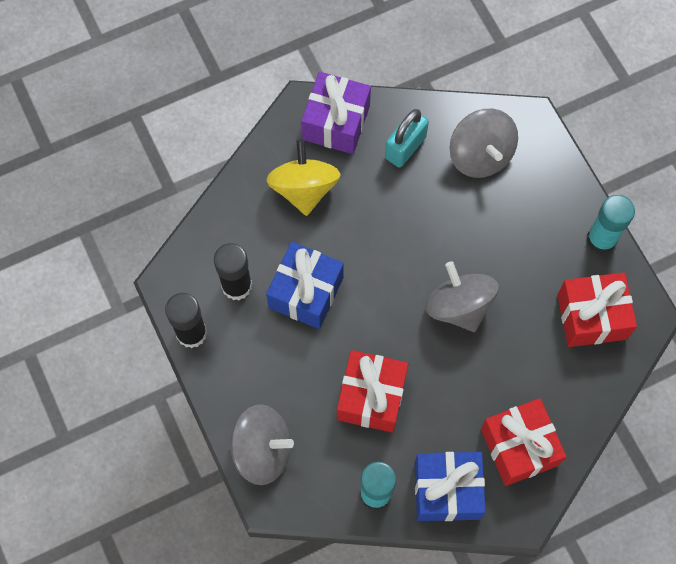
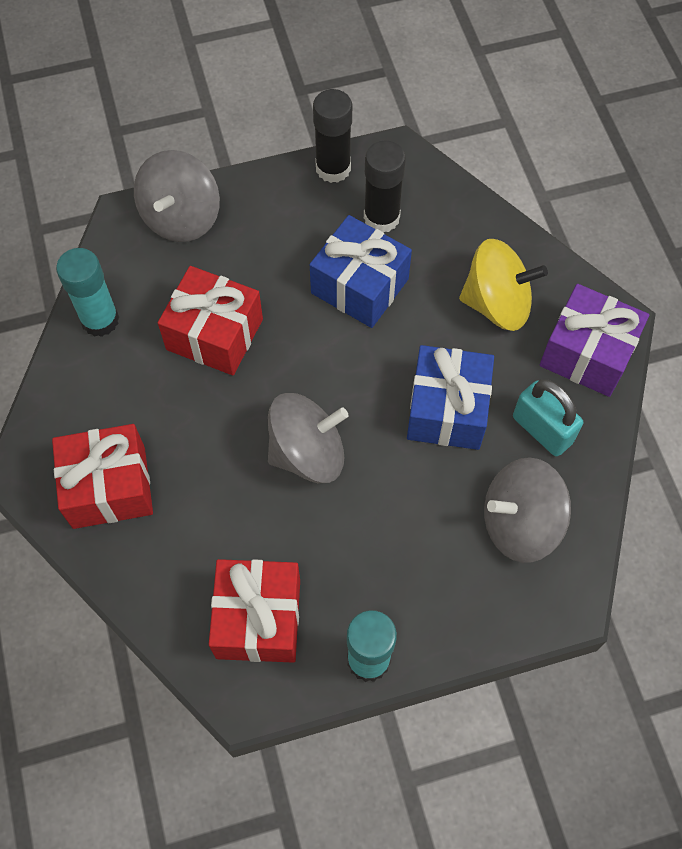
camera: 100 degrees right, 5 degrees down
(447, 490) = (81, 395): blue gift -> blue gift (447, 410)

